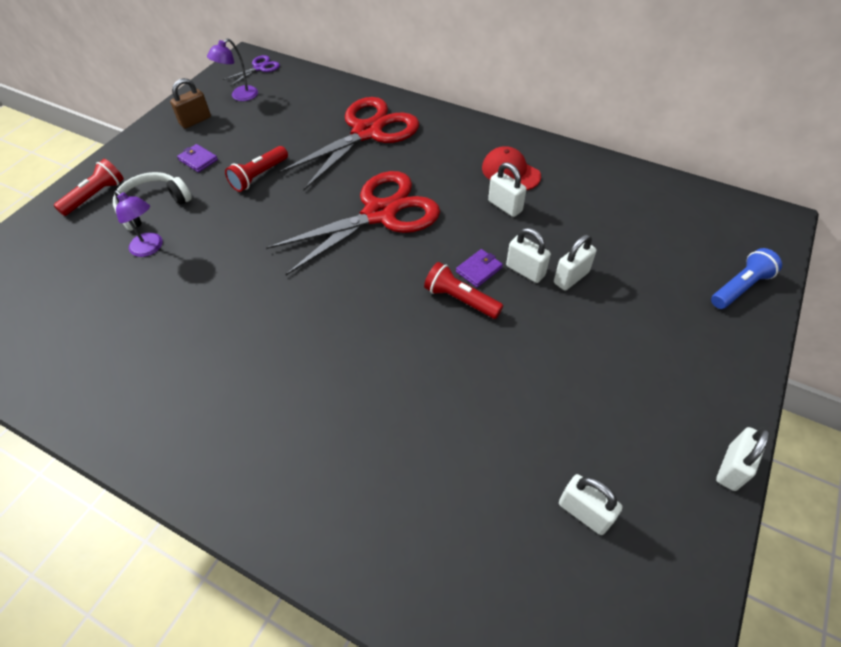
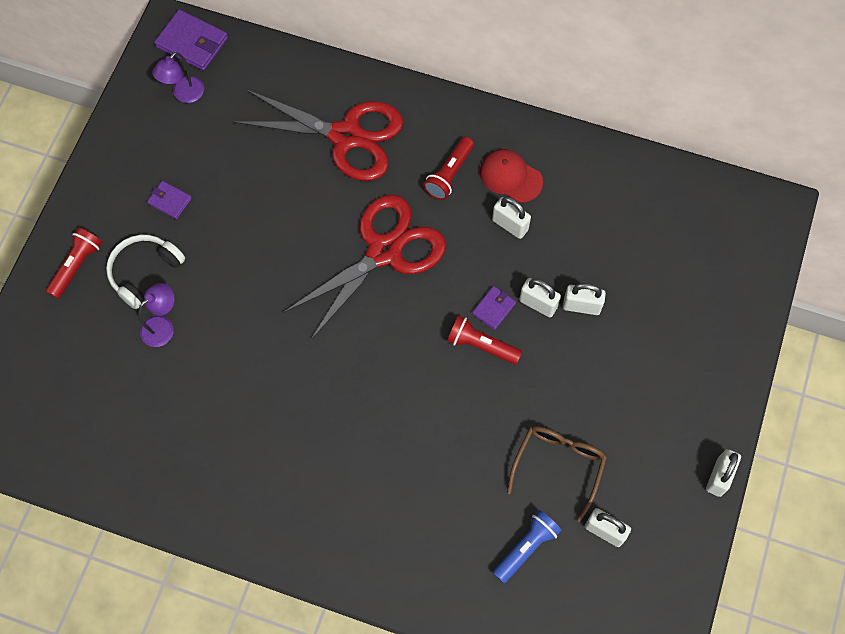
camera: 10 degrees left, 15 degrees up
(150, 248) = (163, 326): purple lamp -> purple lamp turned 75 degrees counterclockwise
(195, 121) = (145, 141): brown padlock -> none
(259, 68) = (192, 42): purple scissors -> purple wallet
(259, 176) = (244, 216): red flashlight -> red flashlight (449, 174)
(367, 132) = (346, 136): red scissors -> red scissors turned 75 degrees clockwise
(532, 428) = (558, 466): none -> brown glasses
(571, 278) = (581, 306): white padlock -> white padlock turned 60 degrees clockwise
(740, 287) = (736, 296): blue flashlight -> blue flashlight (526, 548)

